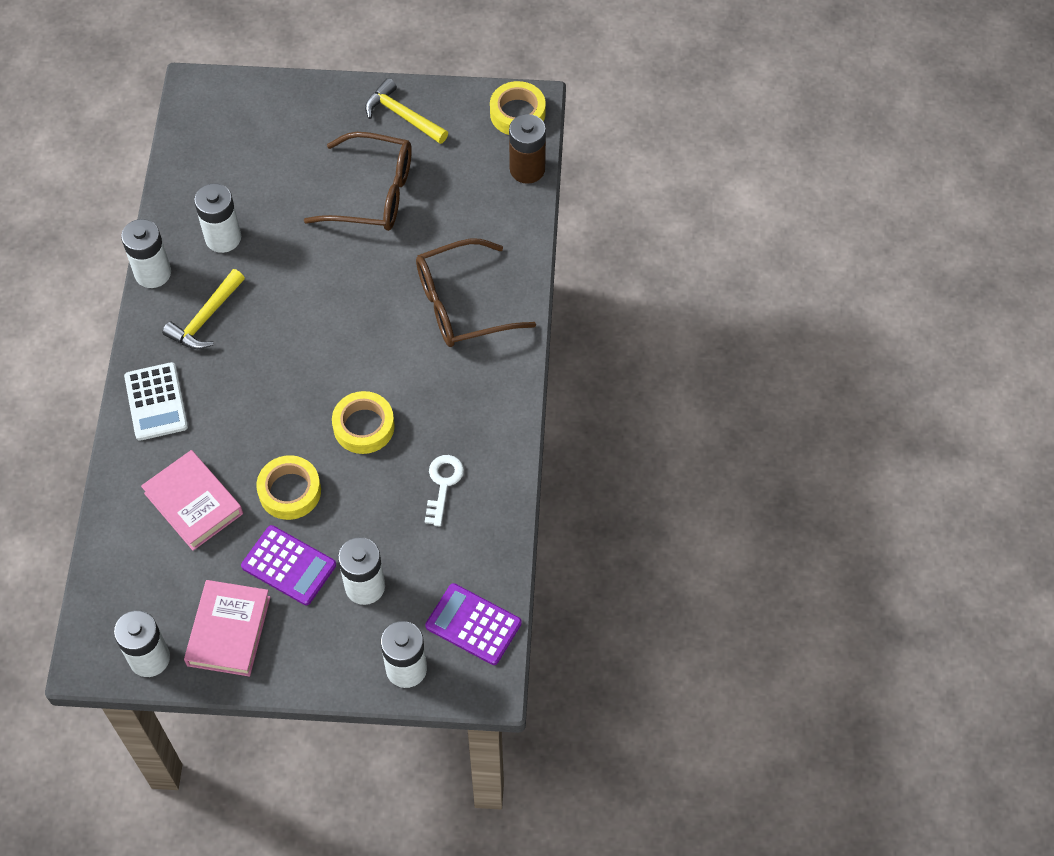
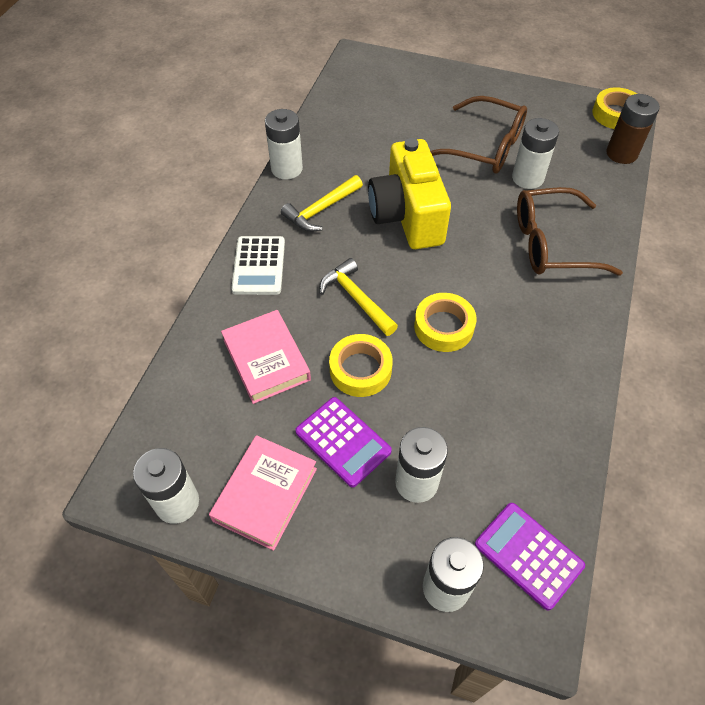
camera: 15 degrees right, 5 degrees down
(223, 238) = (352, 155): white battery -> white battery (527, 178)
(302, 305) = (407, 216): none -> yellow camera
(402, 116) = (518, 100): yellow hammer -> yellow hammer (356, 299)
(443, 484) = (514, 398): white key -> none

